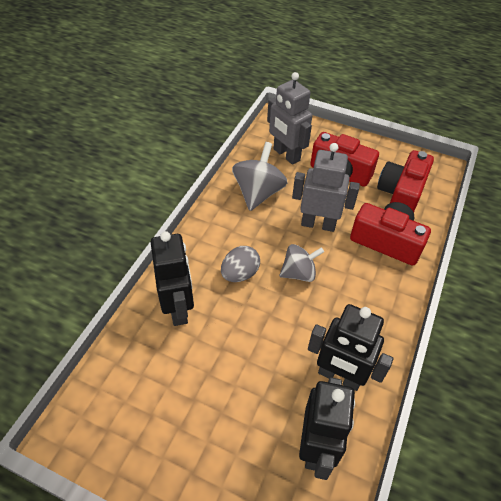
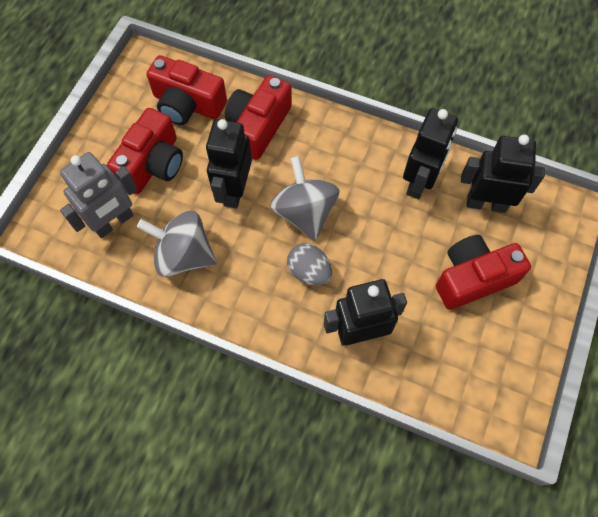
camera: 90 degrees left, 15 degrees up
(225, 418) = (473, 278): none -> red camera
(299, 273) = (305, 212): grey spinning top -> grey spinning top, size x1.50
(318, 224) = (234, 190): grey robot -> black robot

